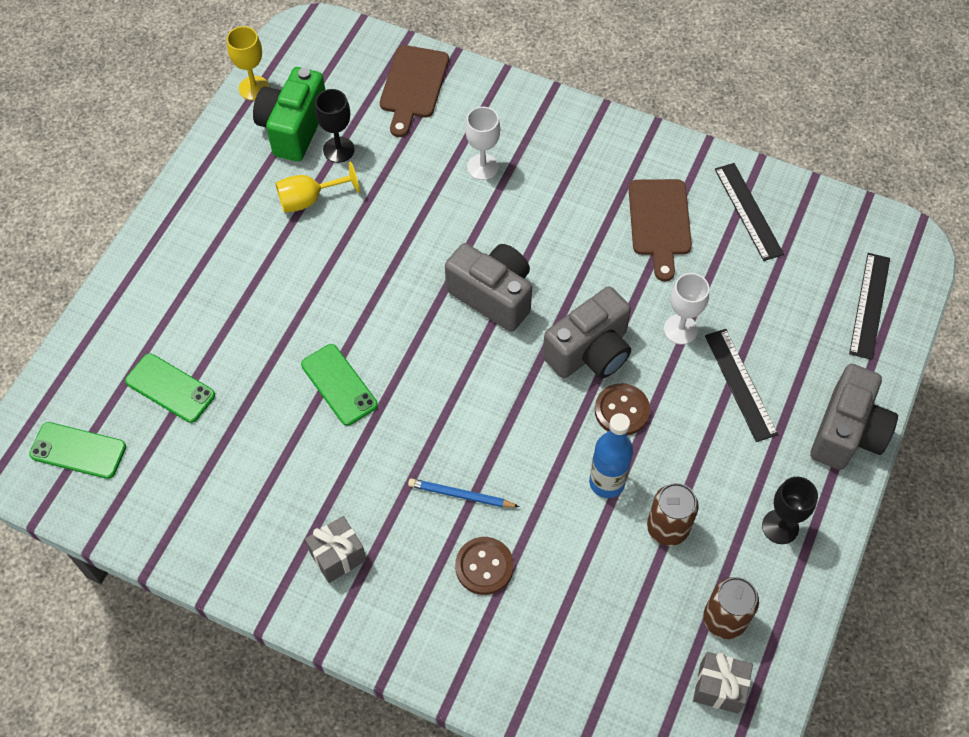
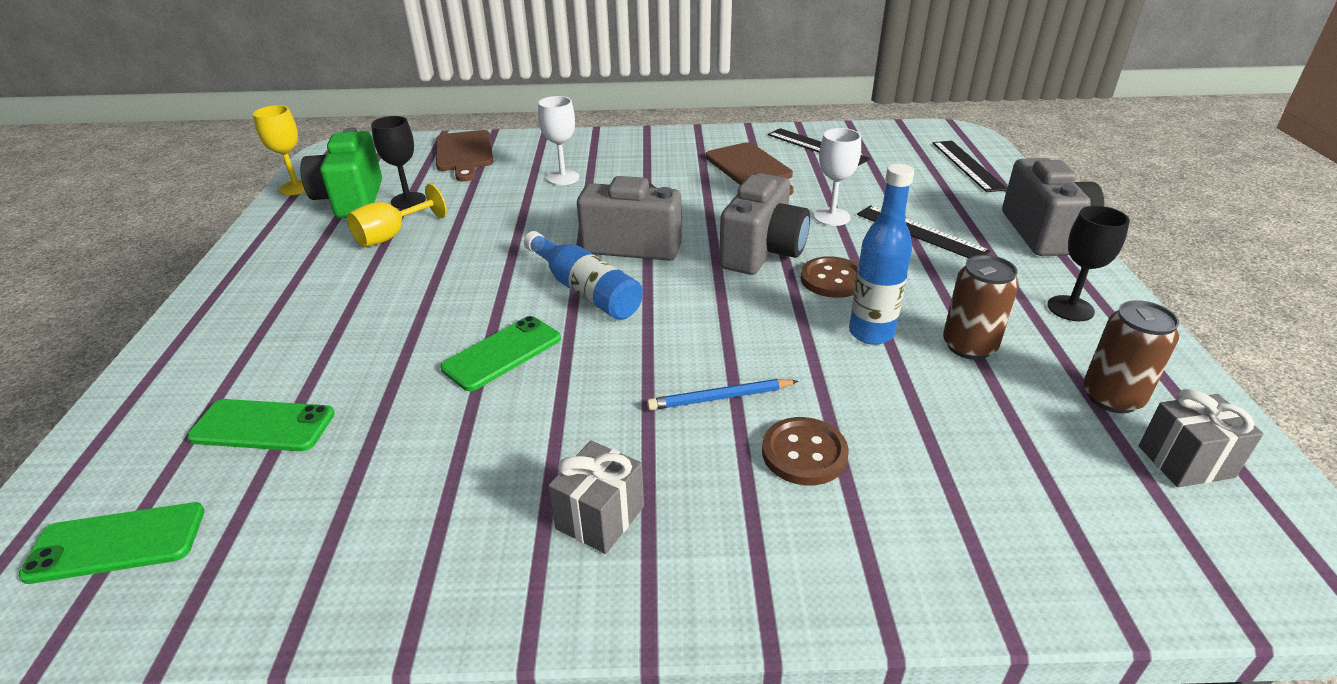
camera: 25 degrees left, 25 degrees down
(339, 385) = (502, 353): green phone -> green phone turned 75 degrees counterclockwise
(427, 339) = (585, 290): none -> blue bottle

